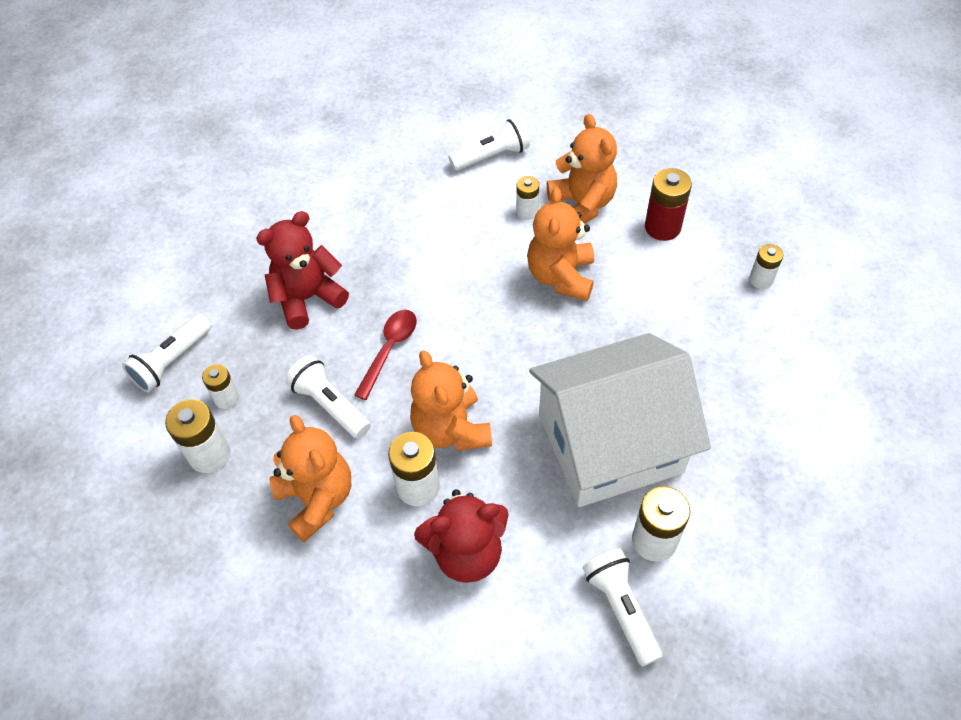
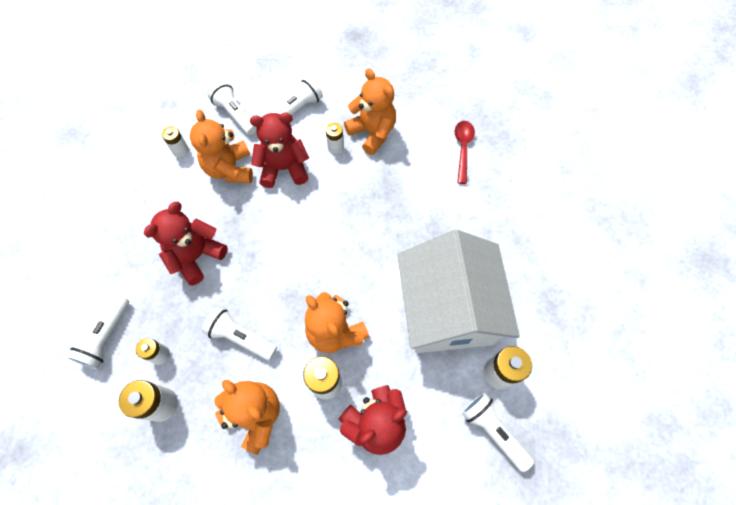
camera: 20 degrees left, 10 degrees up
(389, 350) = (271, 281): red spoon -> red spoon (463, 149)
(411, 146) = (235, 115): none -> white flashlight
(451, 222) = (284, 168): none -> red teddy bear
(561, 276) = (375, 191): orange teddy bear -> orange teddy bear (230, 169)
(610, 443) = (447, 309): white house -> white house turned 60 degrees counterclockwise
(662, 227) = (432, 136): red battery -> none
(761, 280) = (508, 160): white battery -> white battery (181, 150)

